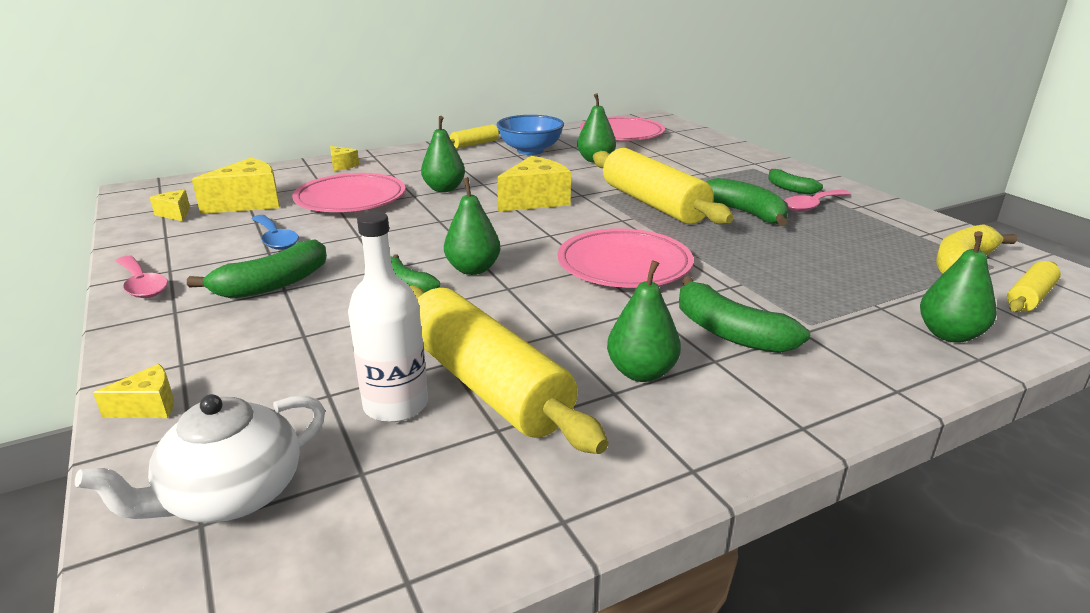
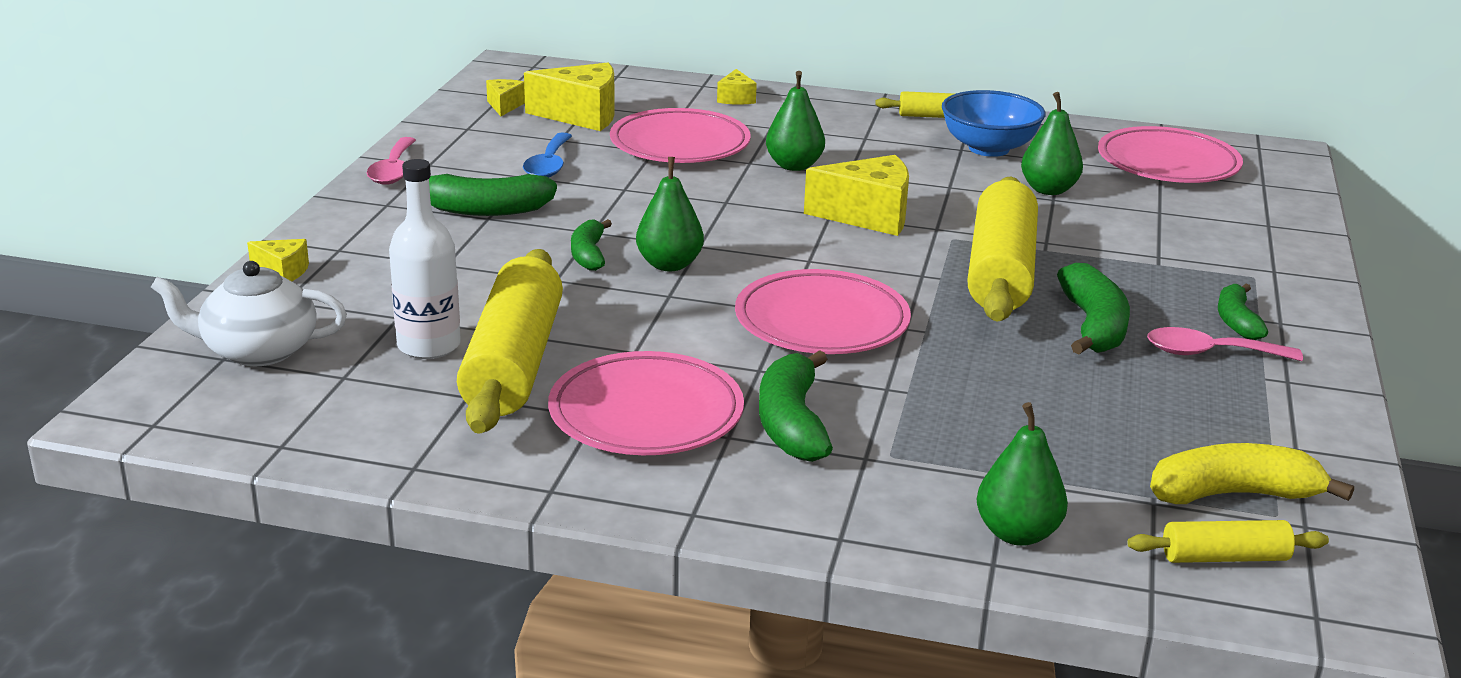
camera: 40 degrees right, 0 degrees up
(641, 372) = (646, 413): green pear -> pink plate

